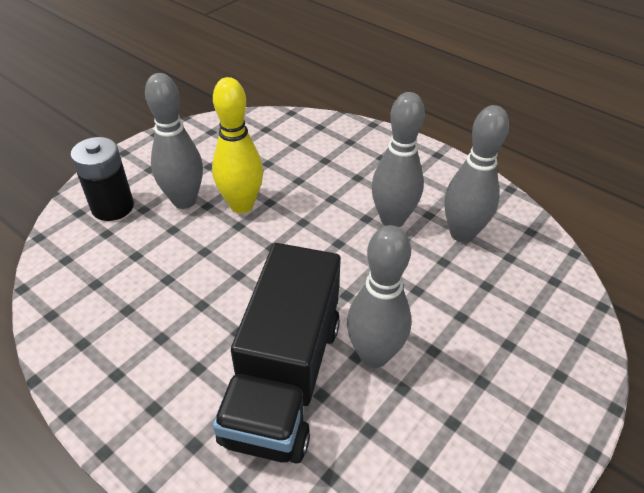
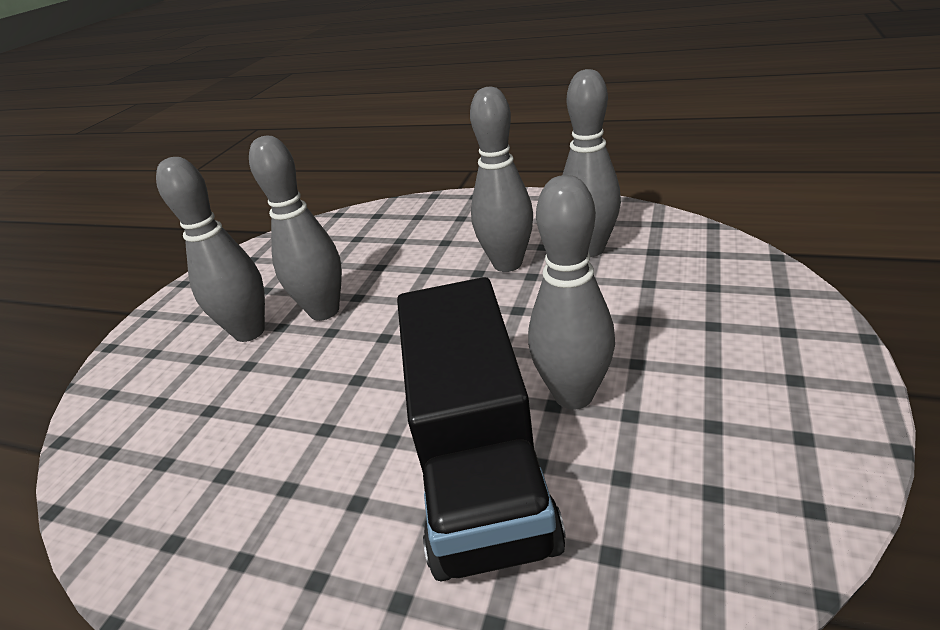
camera: 15 degrees left, 10 degrees down
(112, 207) = (155, 371): black battery -> none
(241, 205) = (324, 311): yellow bowling pin -> grey bowling pin

